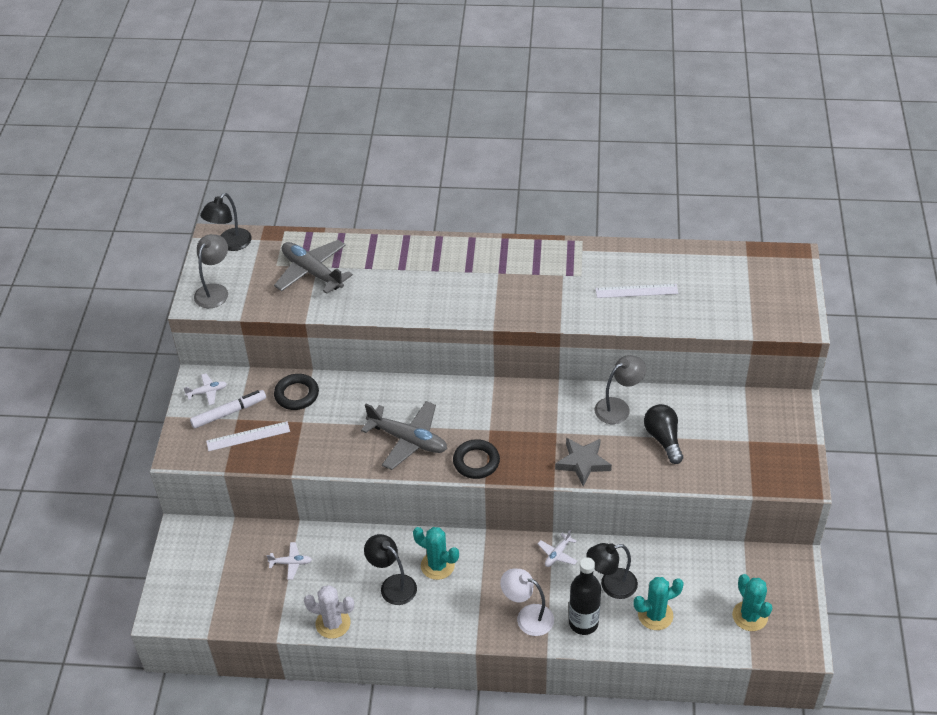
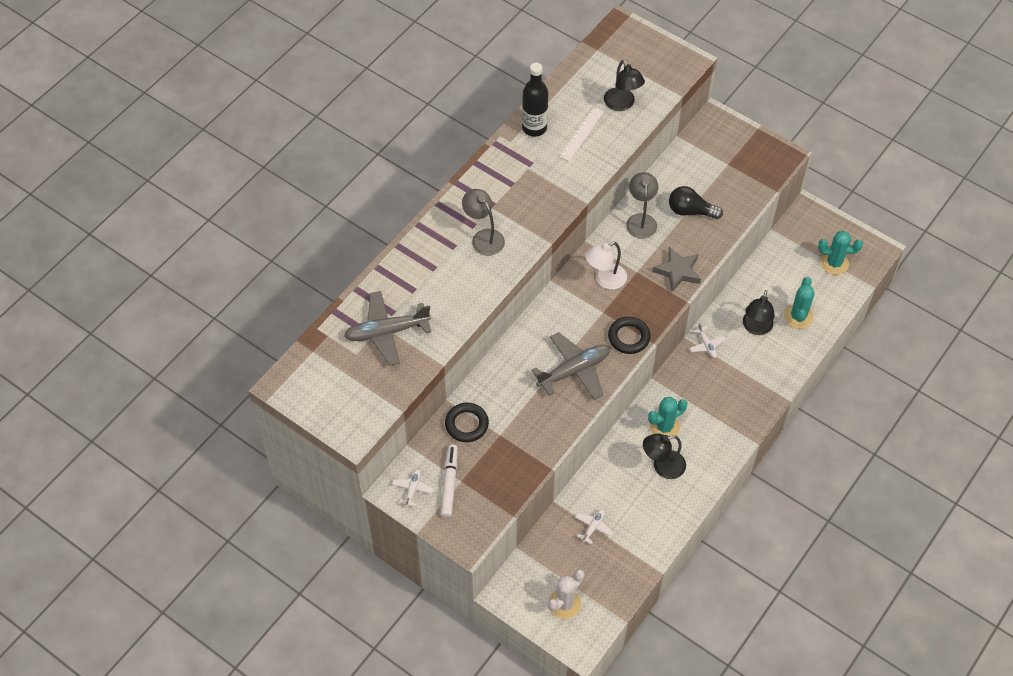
camera: 60 degrees left, 10 degrees up
(215, 291) = (351, 414): grey lamp -> grey lamp (483, 237)
(230, 244) = (300, 376): black lamp -> black lamp (622, 104)
(248, 436) = (487, 481): white ruler -> none
(333, 623) = (671, 525): white cactus -> white cactus (564, 604)
(527, 617) = (749, 394): white lamp -> white lamp (605, 280)
(583, 623) = (777, 363): black bottle -> black bottle (534, 128)

